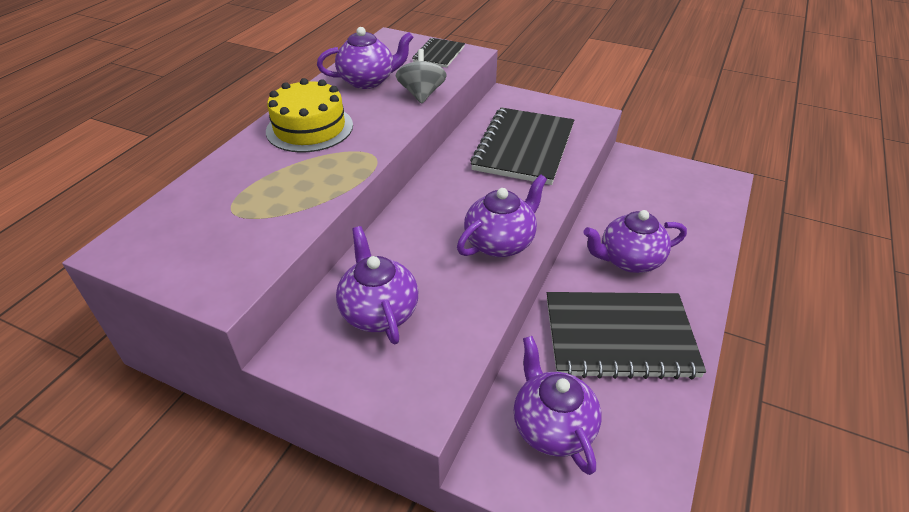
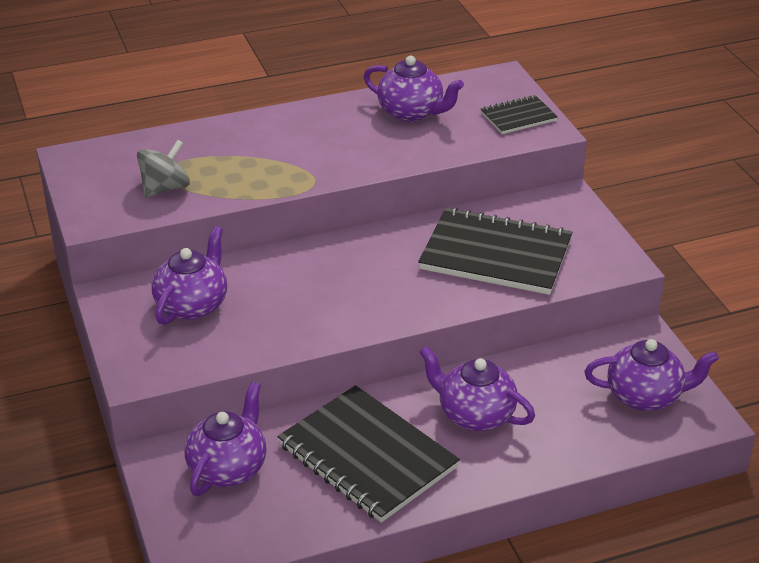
camera: 45 degrees right, 5 degrees down
(309, 128) = (302, 133): yellow cake -> none
(421, 94) = (436, 149): grey spinning top -> grey spinning top (165, 188)
(500, 242) = (345, 315): purple teapot -> purple teapot (645, 396)
(523, 148) = (496, 255): black notebook -> black notebook turned 45 degrees clockwise

